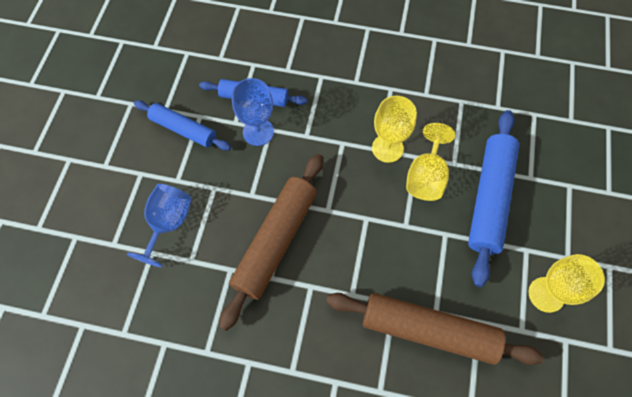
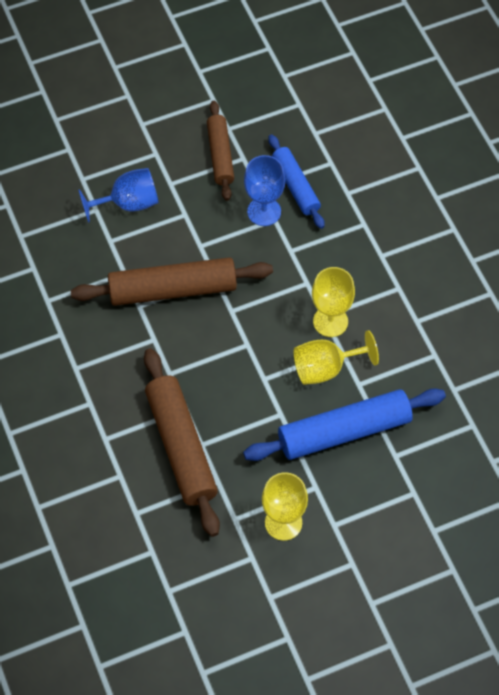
camera: 55 degrees right, 5 degrees down
(183, 129) = (220, 155): blue rolling pin -> brown rolling pin

